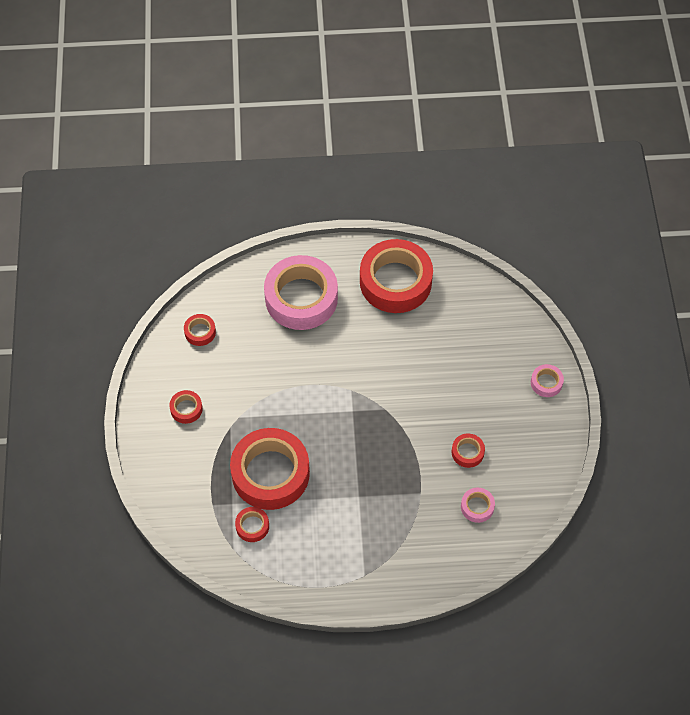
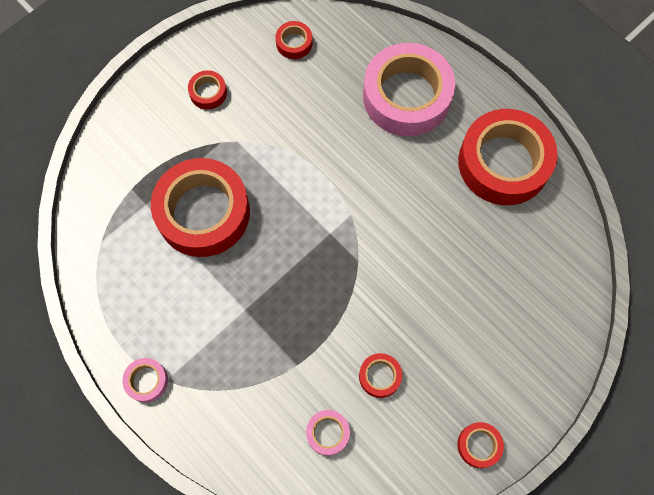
camera: 50 degrees right, 10 degrees up
(252, 526) = (137, 239): red tape -> red tape (479, 445)
(546, 383) = (528, 394): pink tape -> pink tape (147, 381)

